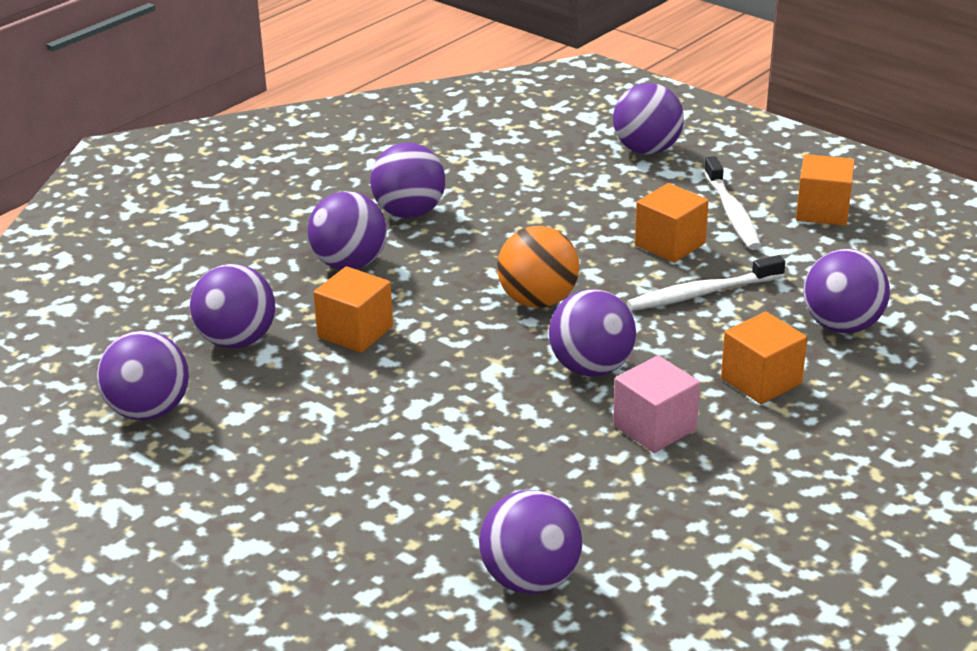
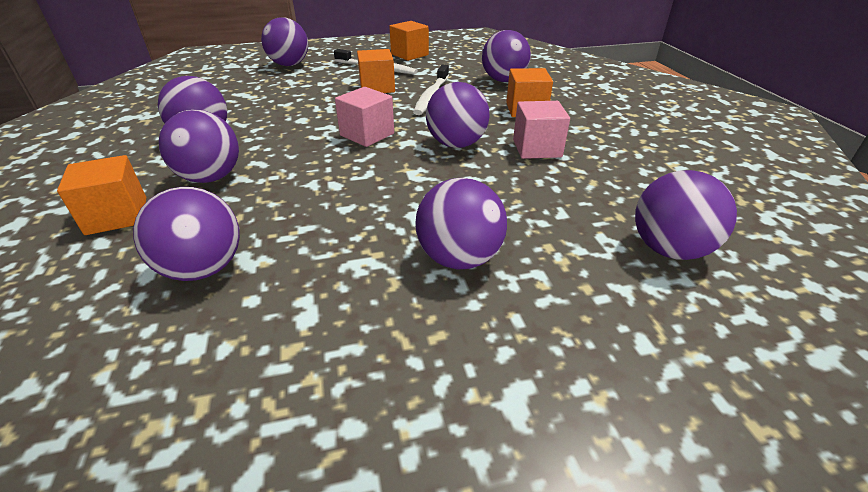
camera: 55 degrees left, 5 degrees up
(149, 411) = (212, 379): purple ball -> purple ball (459, 258)
(355, 332) = (291, 207): orange cube -> orange cube (117, 216)
(538, 301) = (367, 134): orange ball -> pink cube

